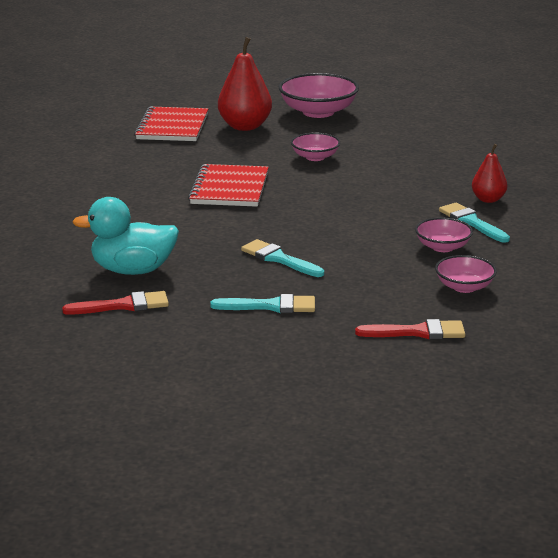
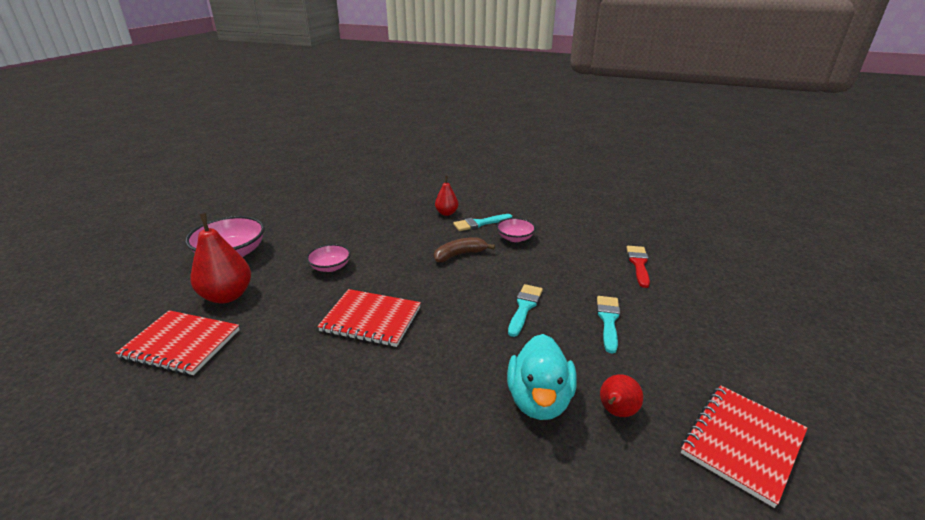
camera: 80 degrees left, 5 degrees up
(91, 365) = (742, 443): none -> red notebook
(123, 305) = (616, 412): red brush -> red pear
(279, 259) = (524, 307): turquoise brush -> turquoise brush turned 150 degrees clockwise
(377, 217) = (459, 255): none -> brown banana
(464, 287) = (574, 239): pink bowl -> none

